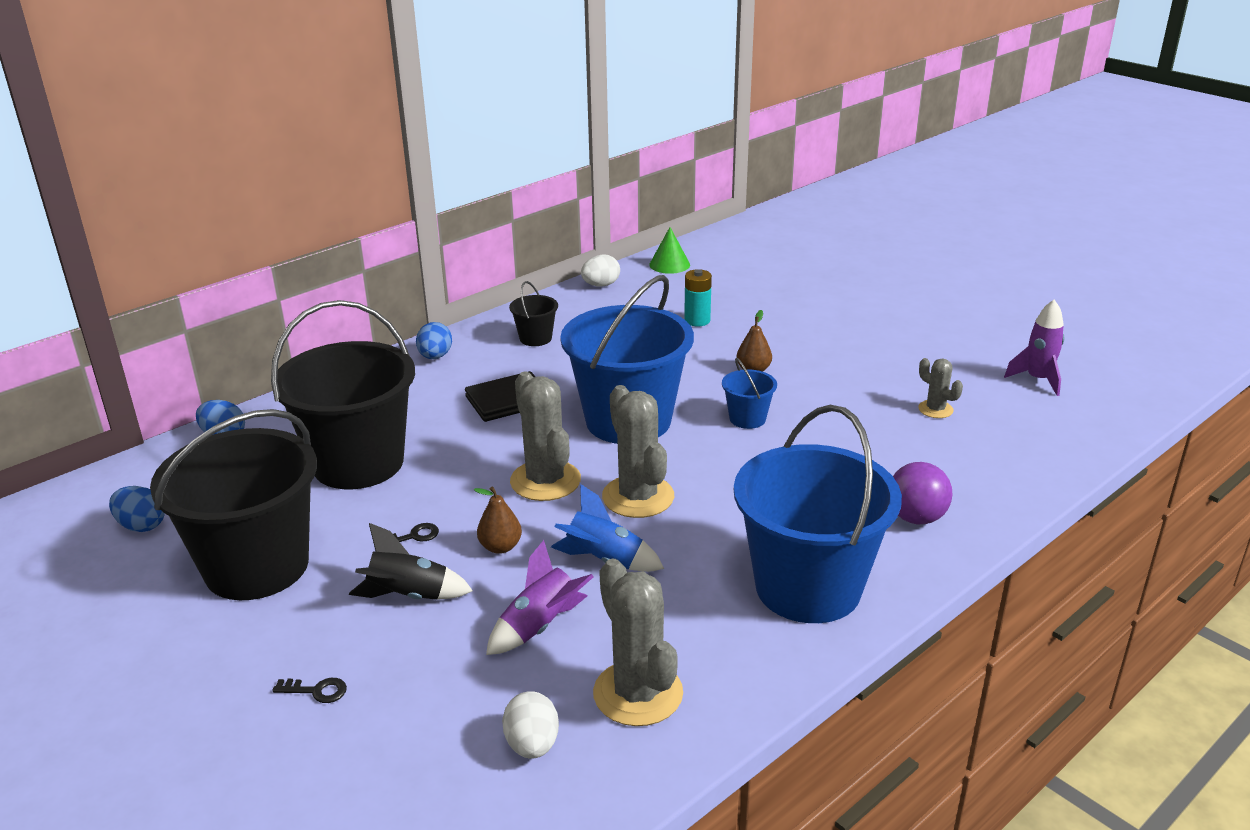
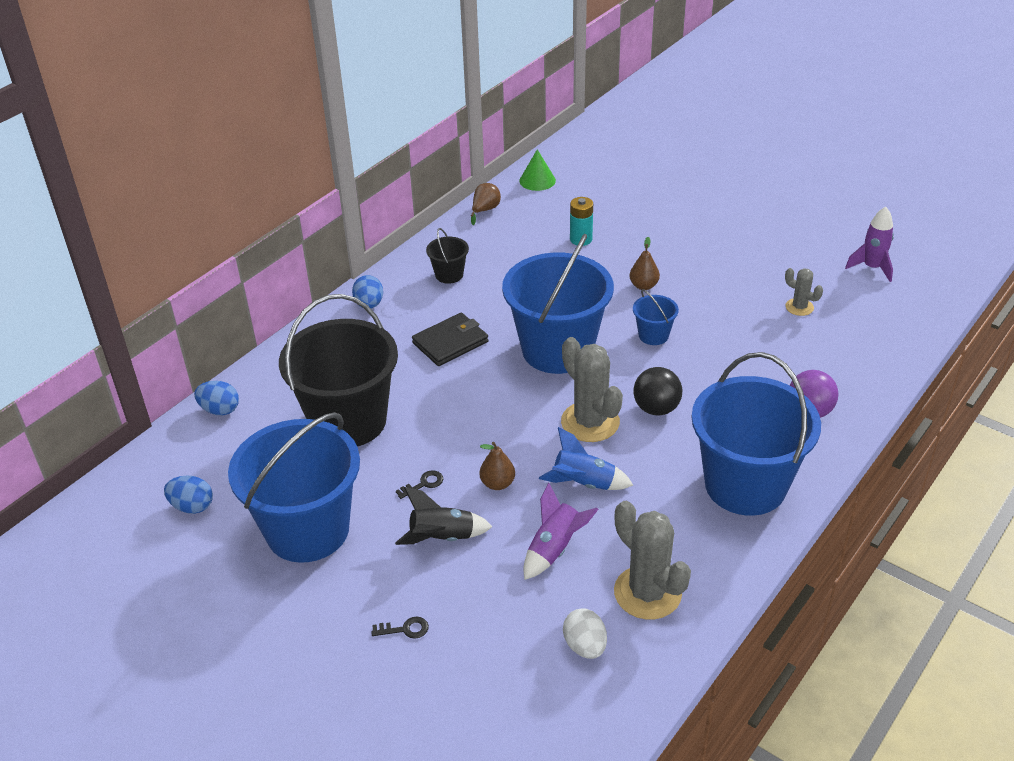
camera: 10 degrees left, 10 degrees up
(257, 566) = (307, 530): black bucket -> blue bucket
(545, 481) = (510, 417): grey cactus -> none
(601, 285) = (485, 210): white egg -> brown pear
(724, 492) = (656, 408): none -> black ball

